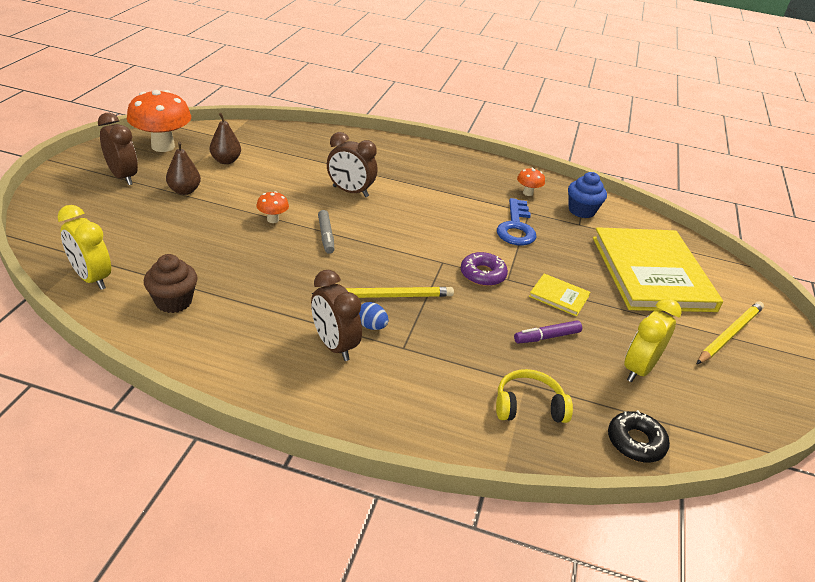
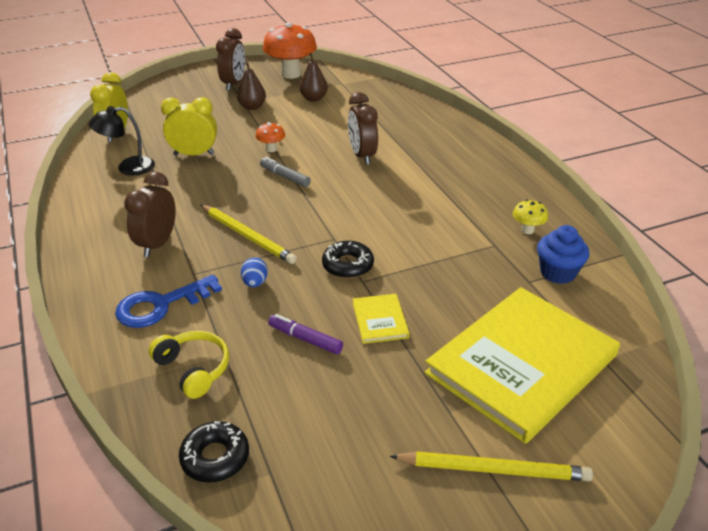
camera: 55 degrees right, 0 degrees up
(173, 301) = (128, 167): brown cupcake -> black lamp
(326, 236) = (285, 176): grey marker -> grey marker turned 90 degrees clockwise
(371, 326) = (200, 248): blue egg -> blue egg (255, 283)
(482, 274) = (347, 265): purple donut -> black donut
(516, 227) = (453, 250): blue key -> blue key (160, 305)
(528, 193) = (527, 230): orange mushroom -> yellow mushroom
(638, 369) = (332, 418): yellow clock -> yellow clock (194, 154)

